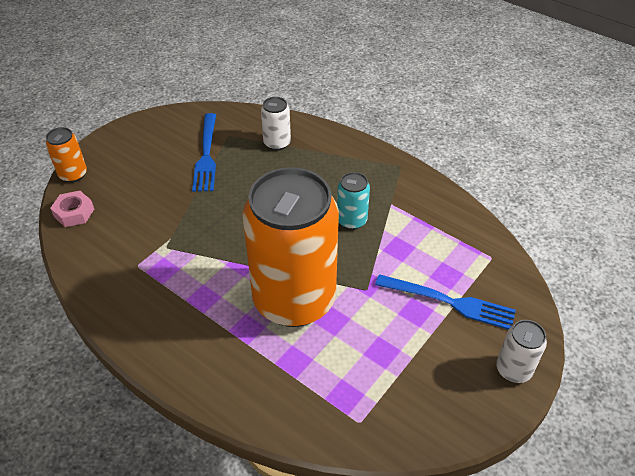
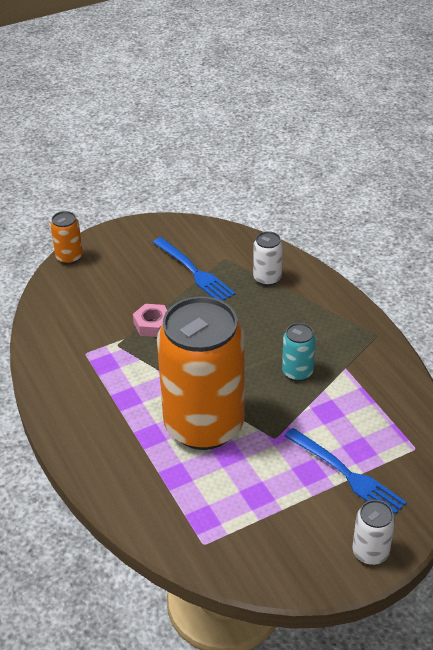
camera: 25 degrees right, 5 degrees down
(74, 213) = (54, 292): pink nut -> pink nut (152, 324)
(206, 155) = (195, 272): blue fork -> blue fork turned 60 degrees counterclockwise

